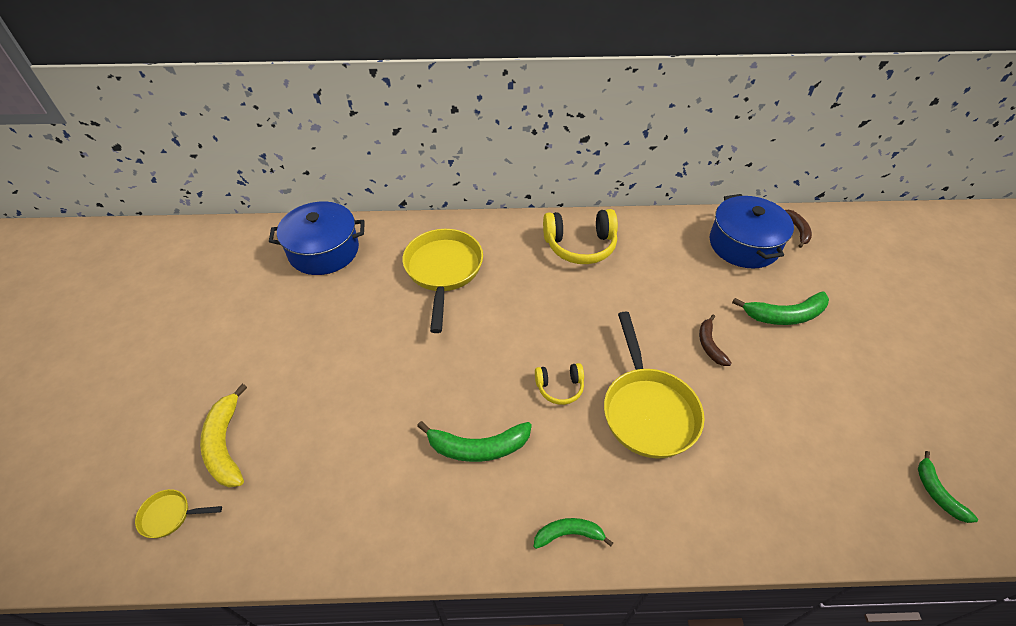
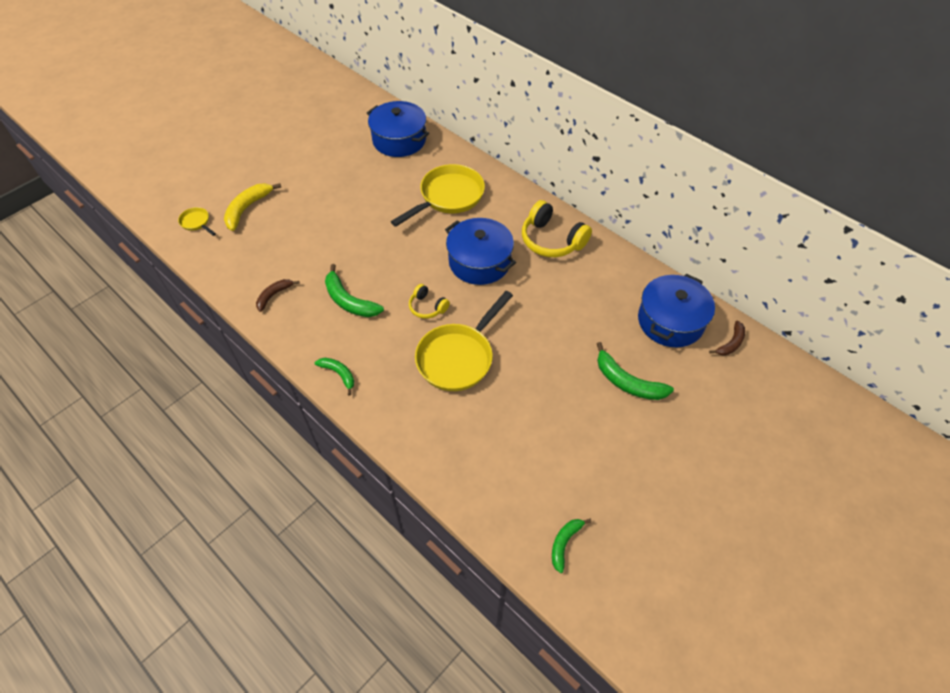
camera: 45 degrees right, 5 degrees up
(548, 308) = (479, 262): none -> blue pot
(710, 345) = (548, 357): brown banana -> brown banana (274, 295)

